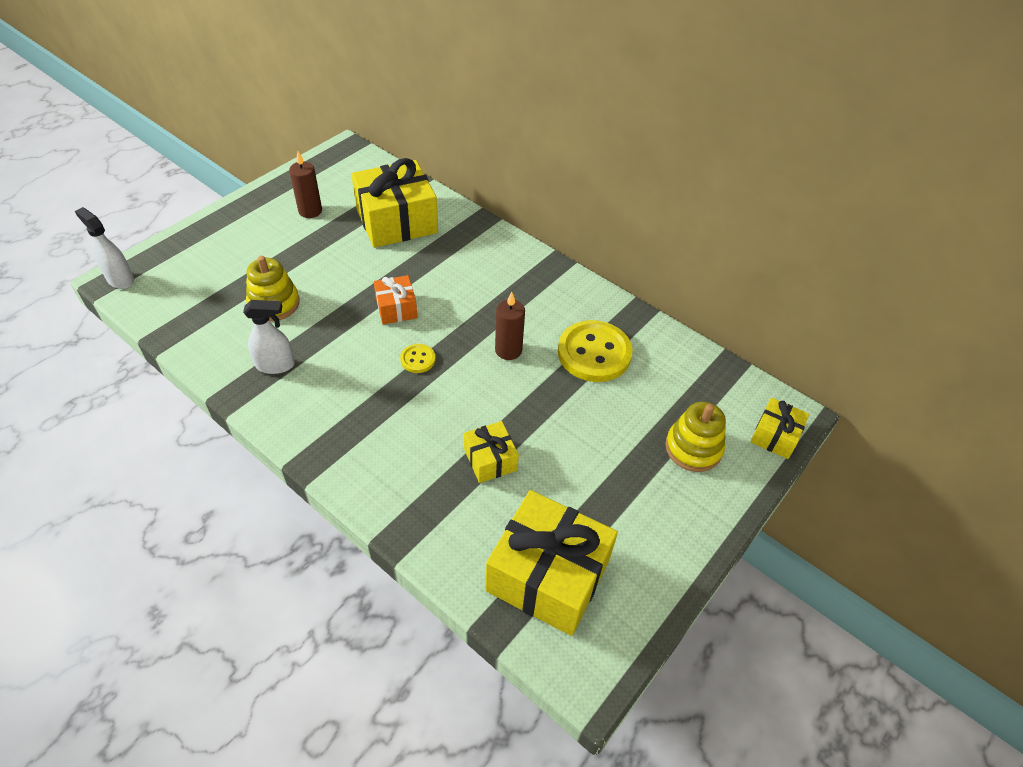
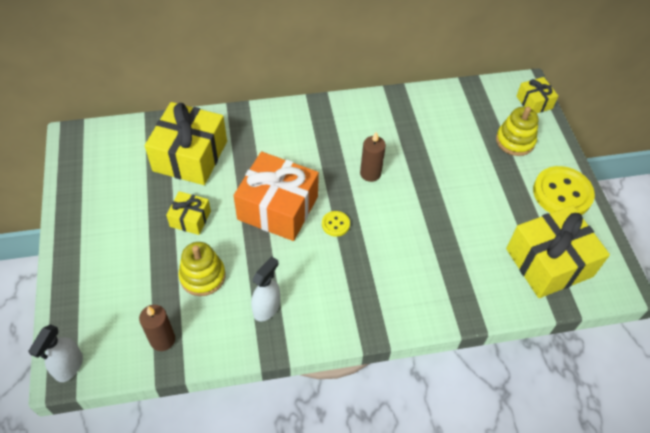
camera: 50 degrees left, 5 degrees up
(120, 279) = (69, 367): white spray bottle -> white spray bottle turned 60 degrees counterclockwise
(310, 211) = (122, 199): brown candle -> brown candle (162, 340)
(396, 308) = (278, 208): orange gift -> orange gift, size x1.98
(490, 459) = (448, 237): yellow gift -> yellow gift (190, 219)
(594, 353) = (410, 135): yellow button -> yellow button (562, 193)

